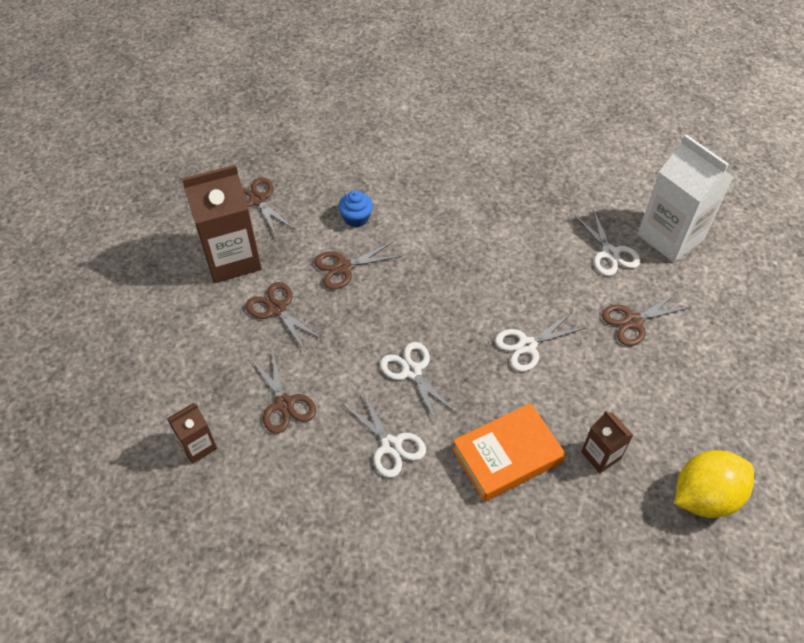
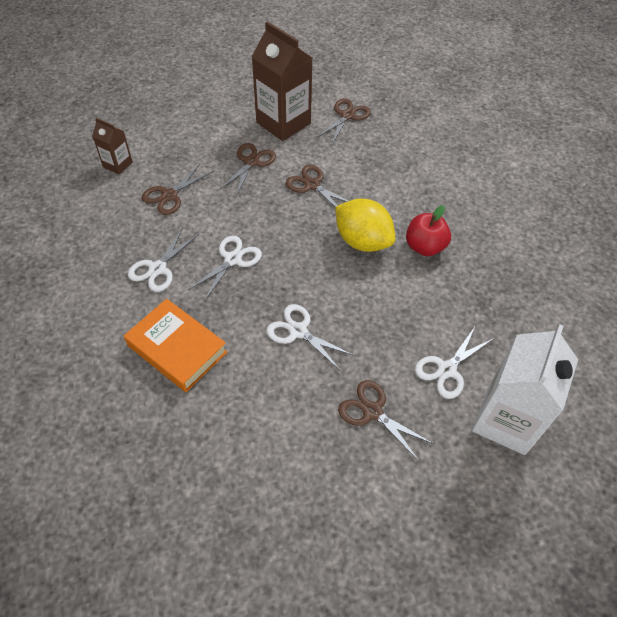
camera: 65 degrees right, 0 degrees up
(356, 218) = (367, 175): blue cupcake -> none
(471, 212) = (424, 247): none -> red apple
(600, 455) = (205, 422): brown carton -> none
(704, 496) = (192, 527): yellow lemon -> yellow lemon (362, 241)

